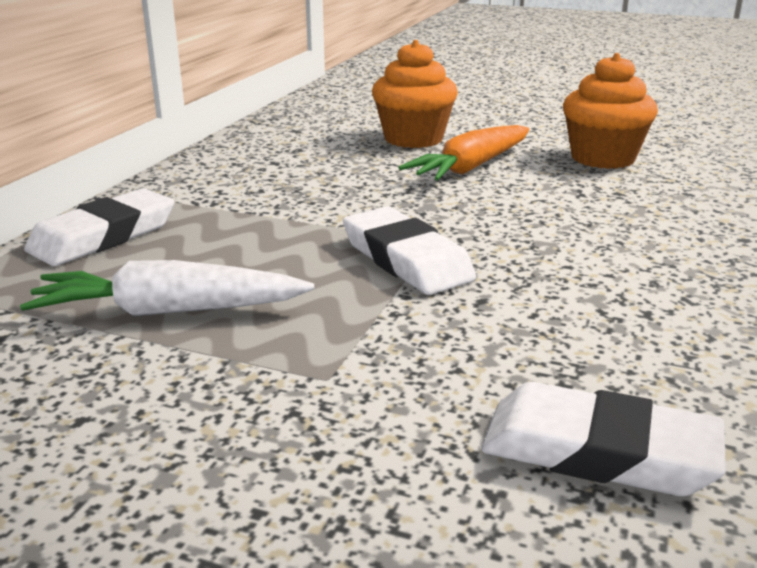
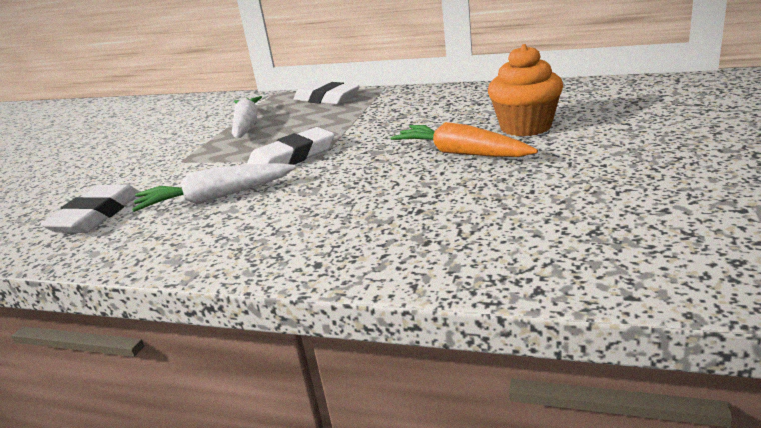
camera: 90 degrees right, 0 degrees up
(550, 314) = (215, 198): none -> white carrot
(603, 158) = (514, 199): orange cupcake -> none

